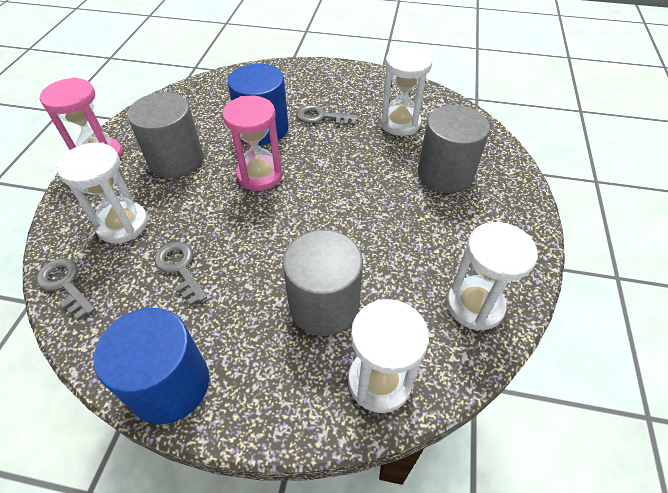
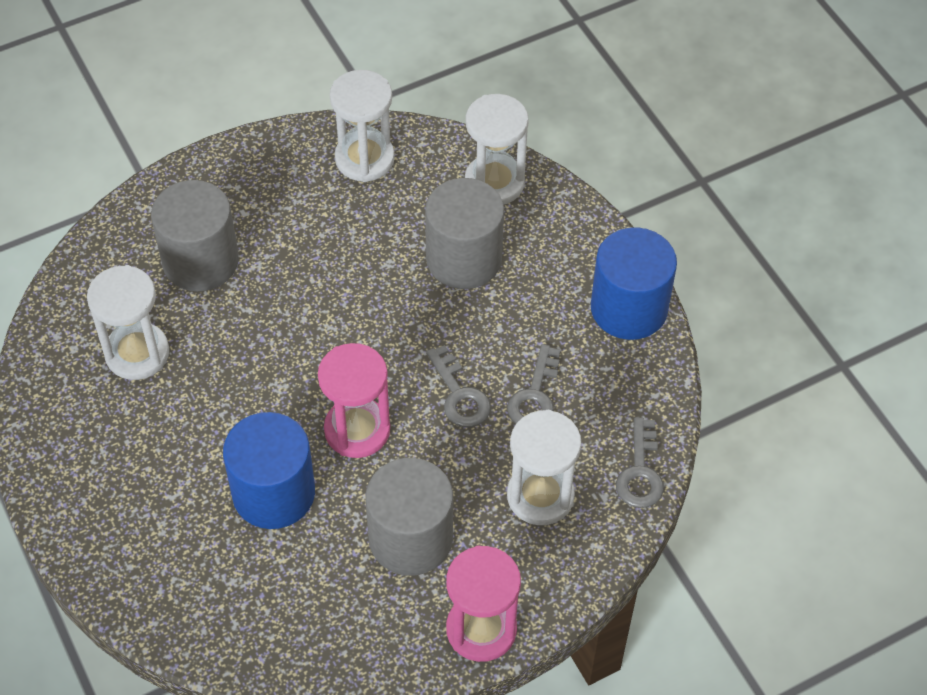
camera: 130 degrees left, 5 degrees up
(322, 117) = (194, 445): grey key -> grey key (459, 395)

